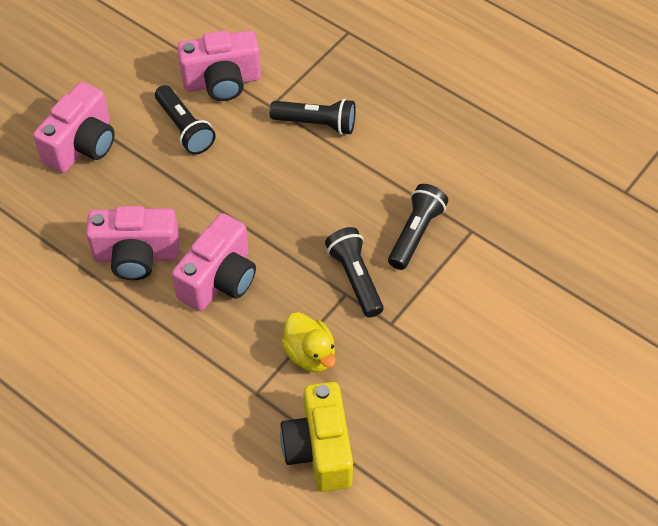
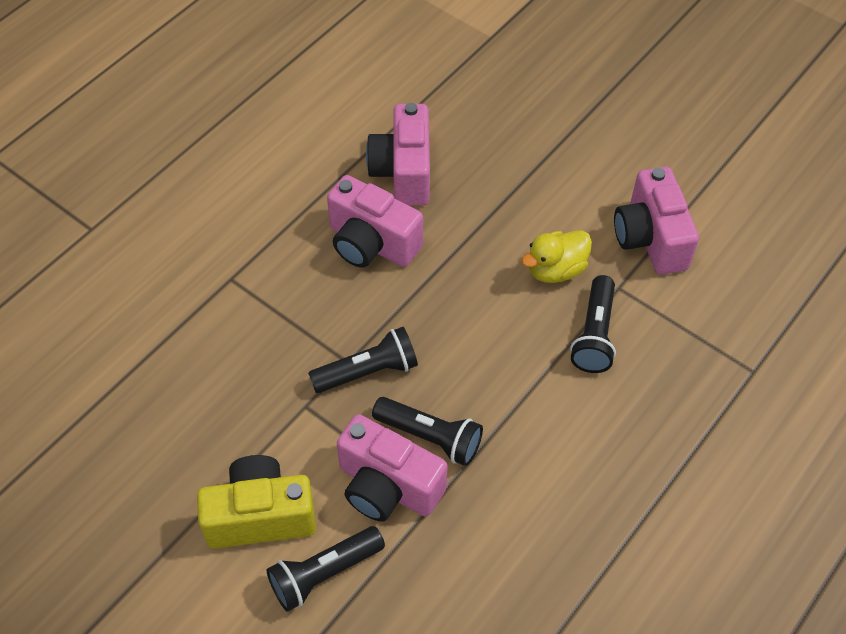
camera: 90 degrees right, 0 degrees up
(82, 145) = (547, 119): pink camera -> pink camera (387, 486)
(185, 128) = (577, 206): black flashlight -> black flashlight (324, 574)
(310, 354) = (271, 326): yellow duck -> yellow duck (555, 270)
(319, 449) = (157, 334): yellow camera -> yellow camera (260, 516)

